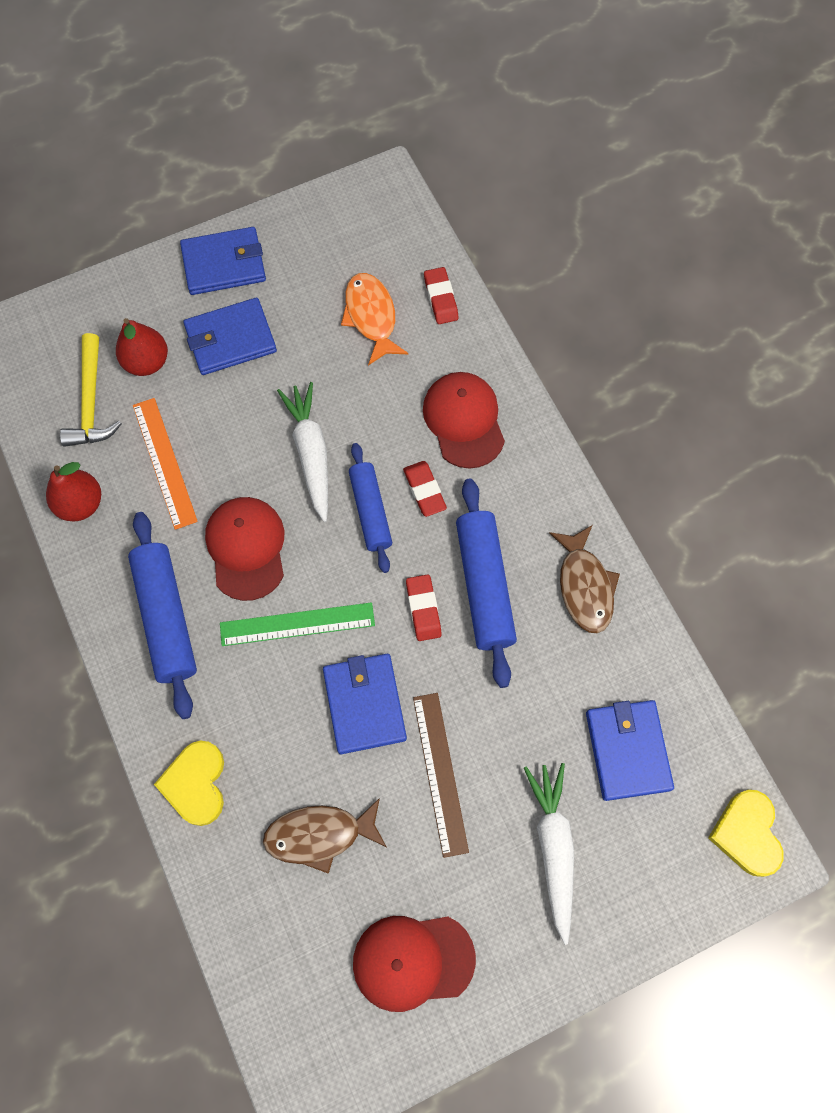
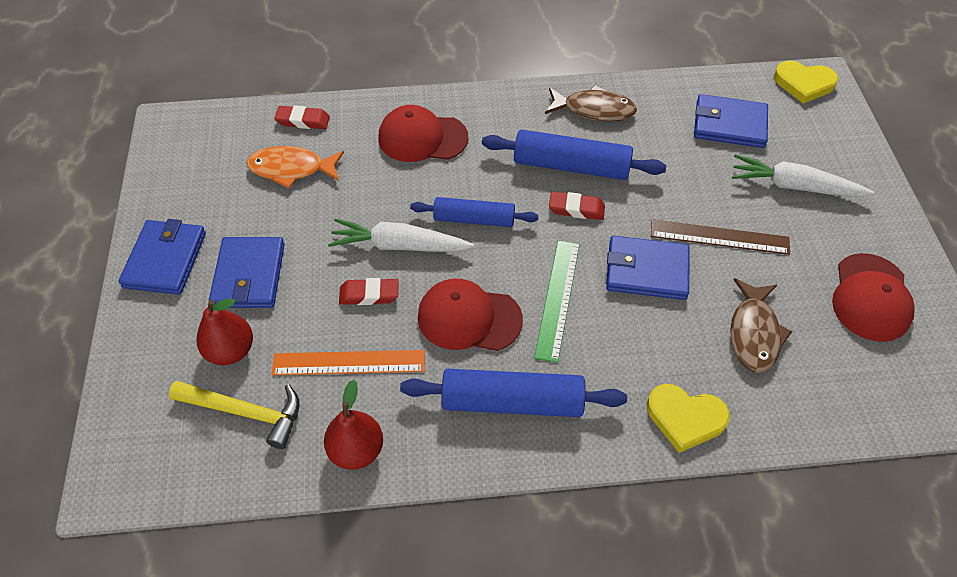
camera: 70 degrees left, 15 degrees down
(424, 490) = (472, 179): red eraser -> red eraser (369, 294)

